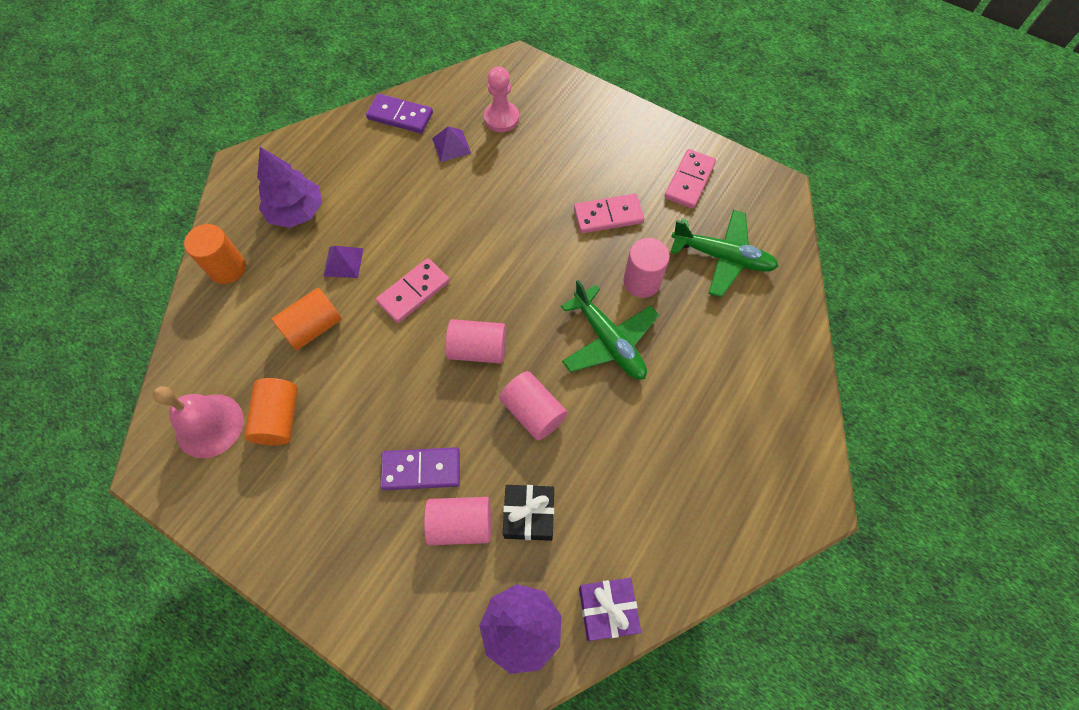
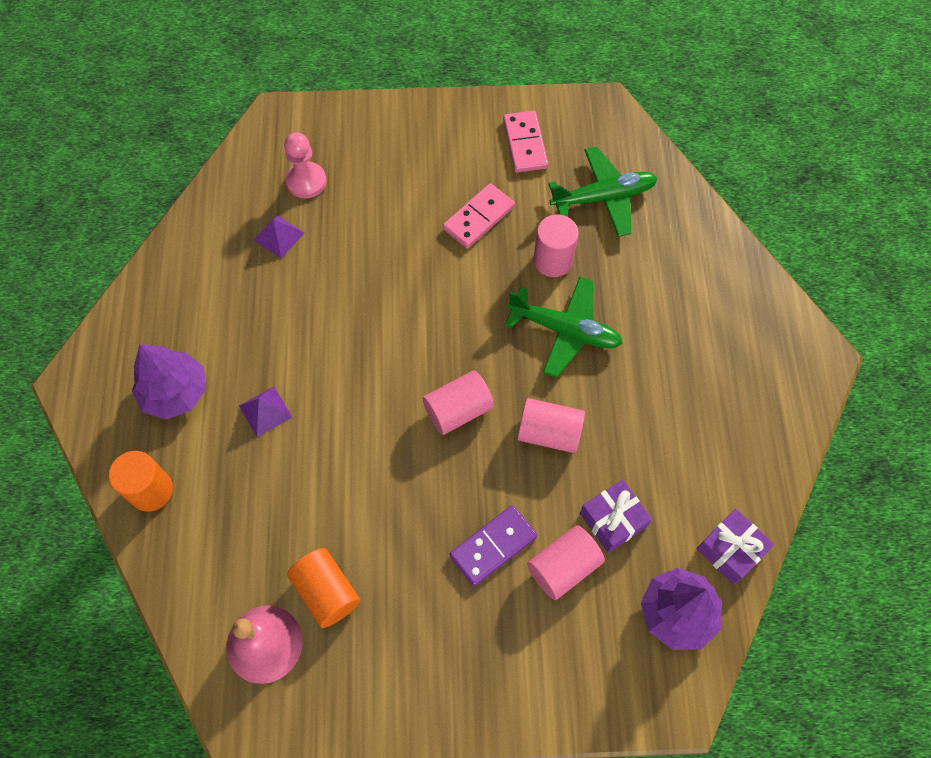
camera: 35 degrees left, 0 degrees up
(313, 327) = (288, 490): orange cylinder -> none
(400, 116) = (202, 236): purple domino -> none
(414, 292) = (357, 396): pink domino -> none
(529, 515) = (613, 520): black gift -> purple gift

